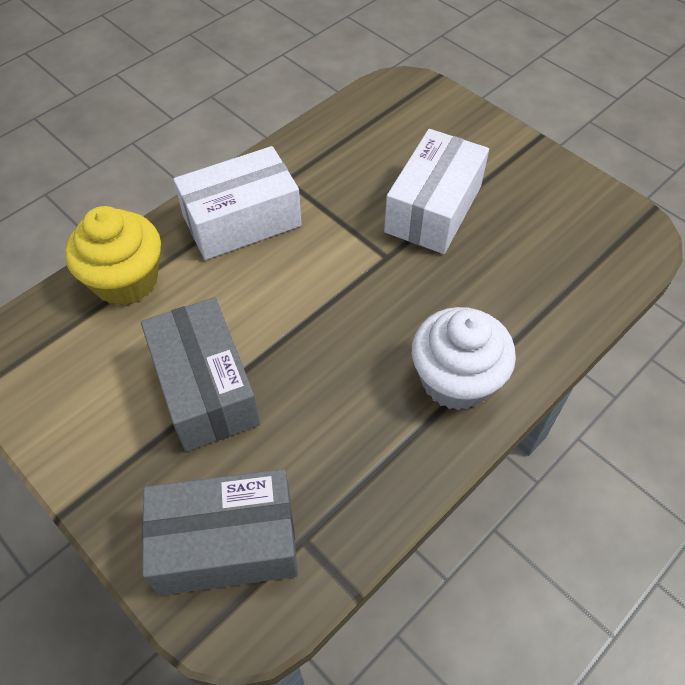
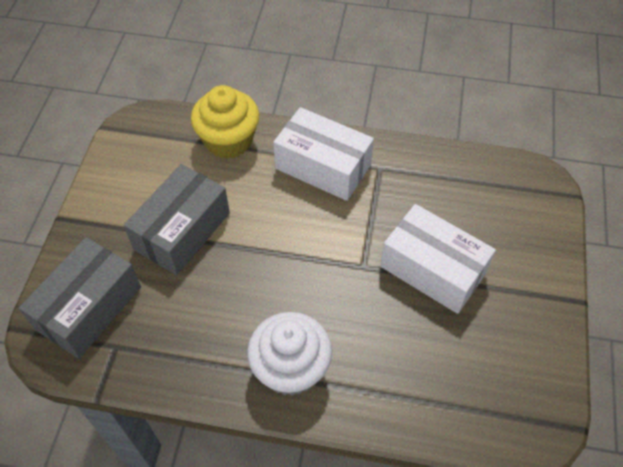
camera: 55 degrees right, 0 degrees up
(226, 543) = (89, 308): grey box -> grey box turned 75 degrees clockwise
(433, 209) = (432, 269): white box -> white box turned 45 degrees clockwise

